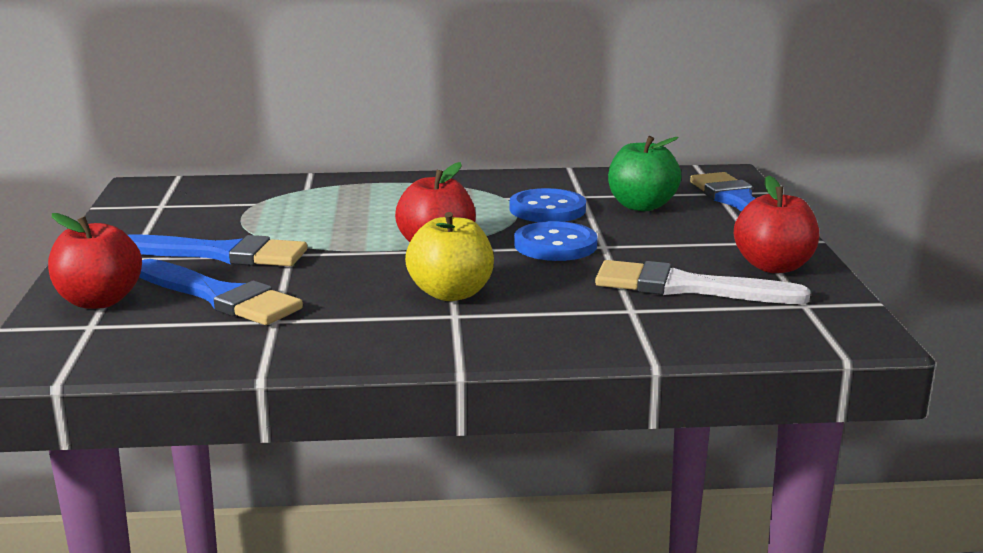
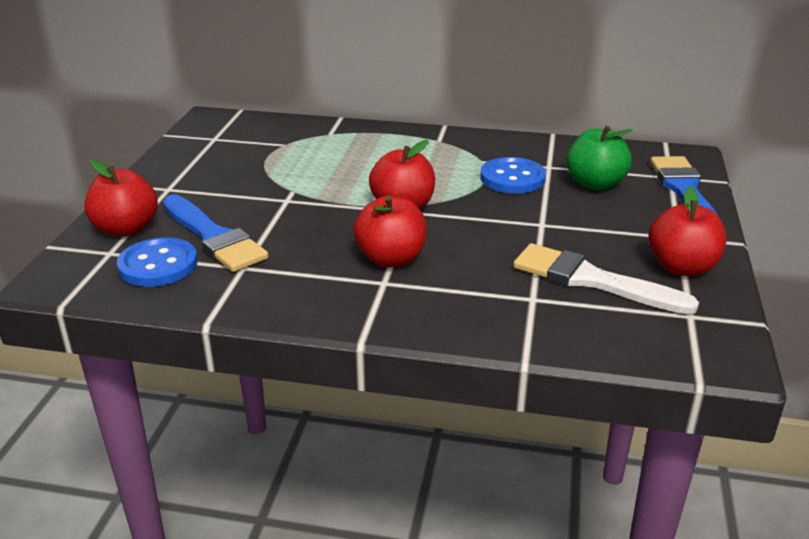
camera: 15 degrees right, 10 degrees up
(221, 254) = (234, 193): blue brush -> none
(451, 293) = (391, 259): yellow apple -> red apple
(555, 245) = (501, 218): blue button -> blue button (158, 265)

